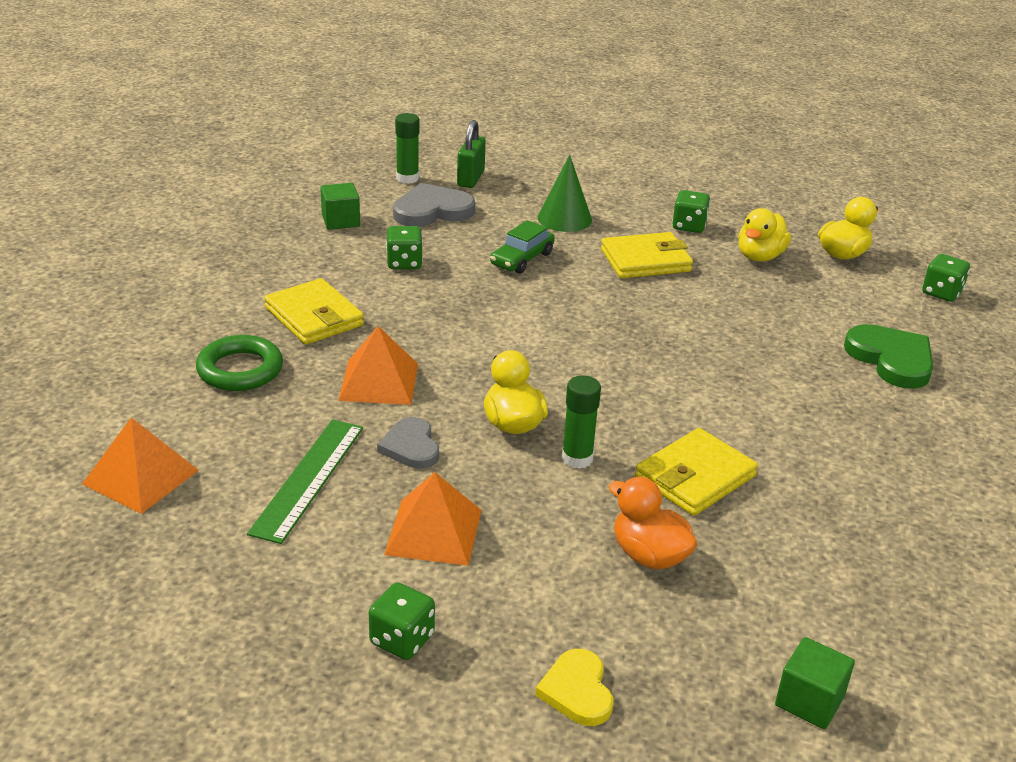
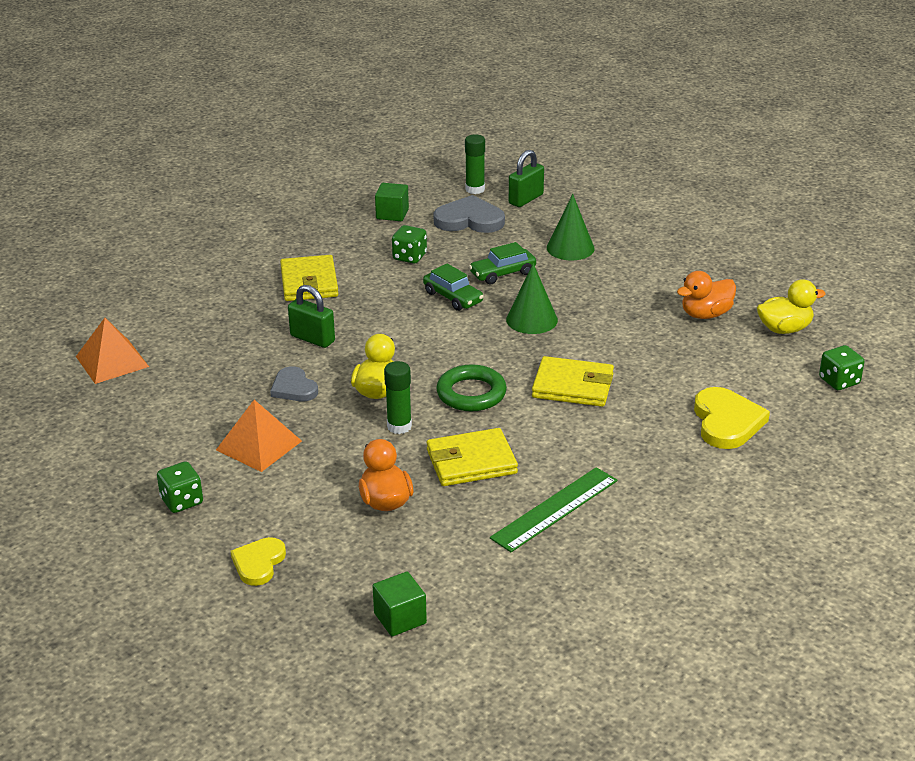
camera: 30 degrees right, 0 degrees up
(240, 370) = (228, 308): green ring -> green ring (471, 393)
(308, 479) = (210, 390): green ruler -> green ruler (555, 509)
(379, 381) = (312, 339): orange pyramid -> green padlock
(411, 447) = (294, 388): grey heart -> grey heart turned 45 degrees counterclockwise
(494, 296) = (453, 297): none -> green car
(600, 301) = (531, 319): none -> green cone
(645, 260) = (602, 296): yellow wallet -> yellow wallet (573, 386)
(689, 226) = (671, 276): green dice -> none
(759, 256) = (705, 314): yellow duck -> orange duck
(891, 359) = (726, 422): green heart -> yellow heart

